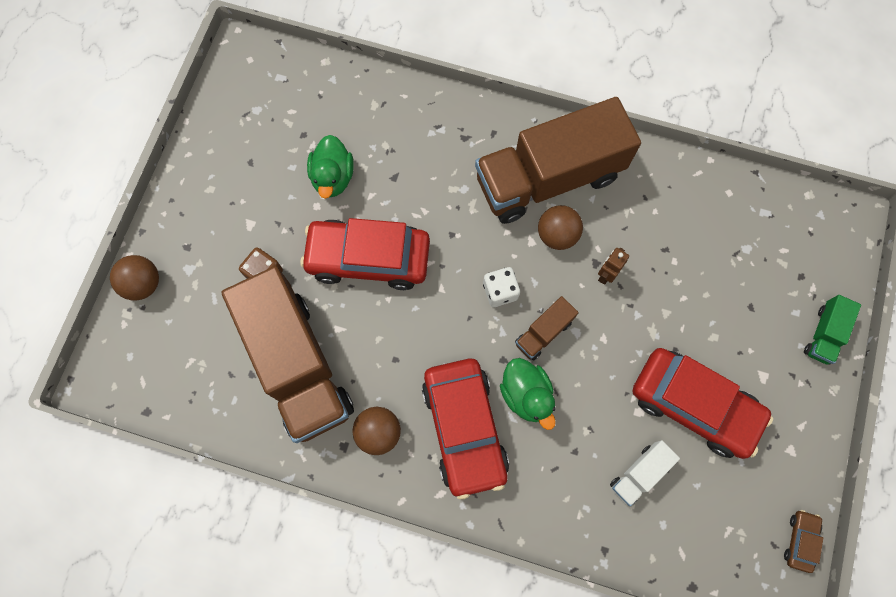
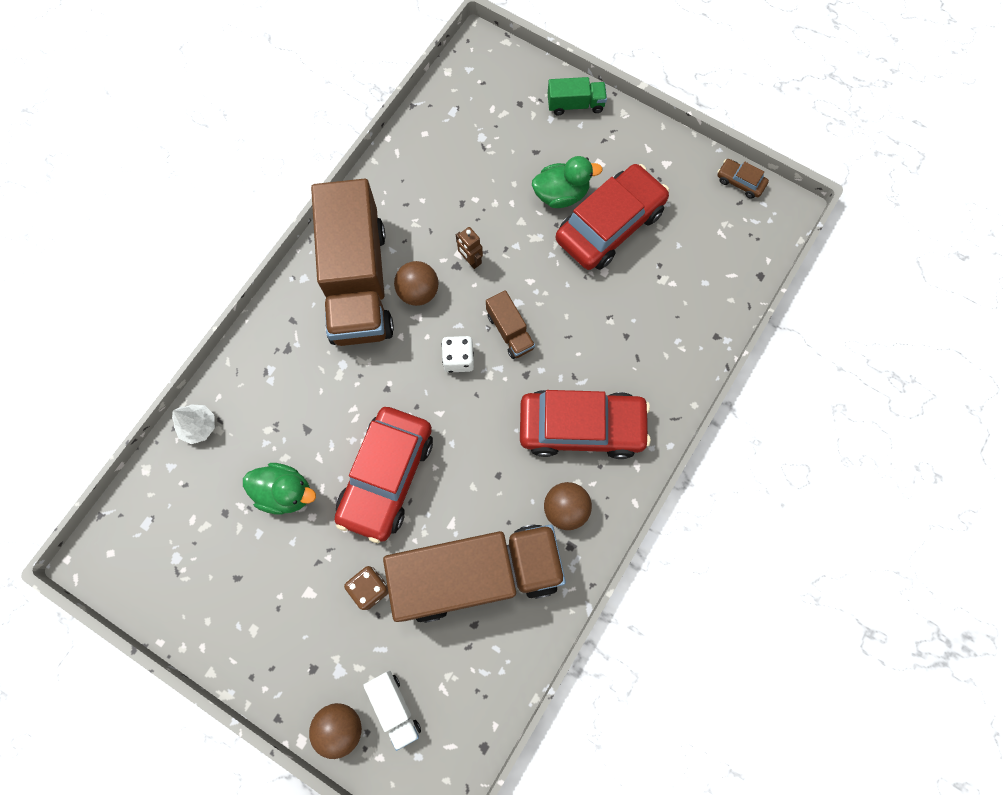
camera: 75 degrees left, 0 degrees up
(373, 89) = (199, 426): none -> white tree
(526, 395) = (564, 363): green duck -> green duck (561, 194)
(639, 474) = (658, 288): white truck -> white truck (395, 707)
(824, 334) = (575, 104): green truck -> green truck turned 45 degrees counterclockwise

